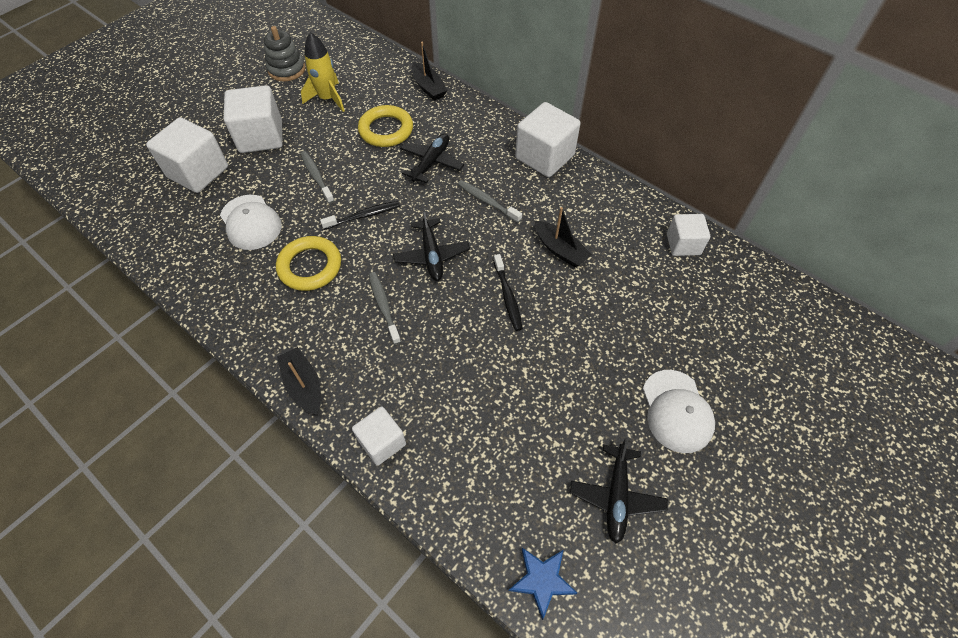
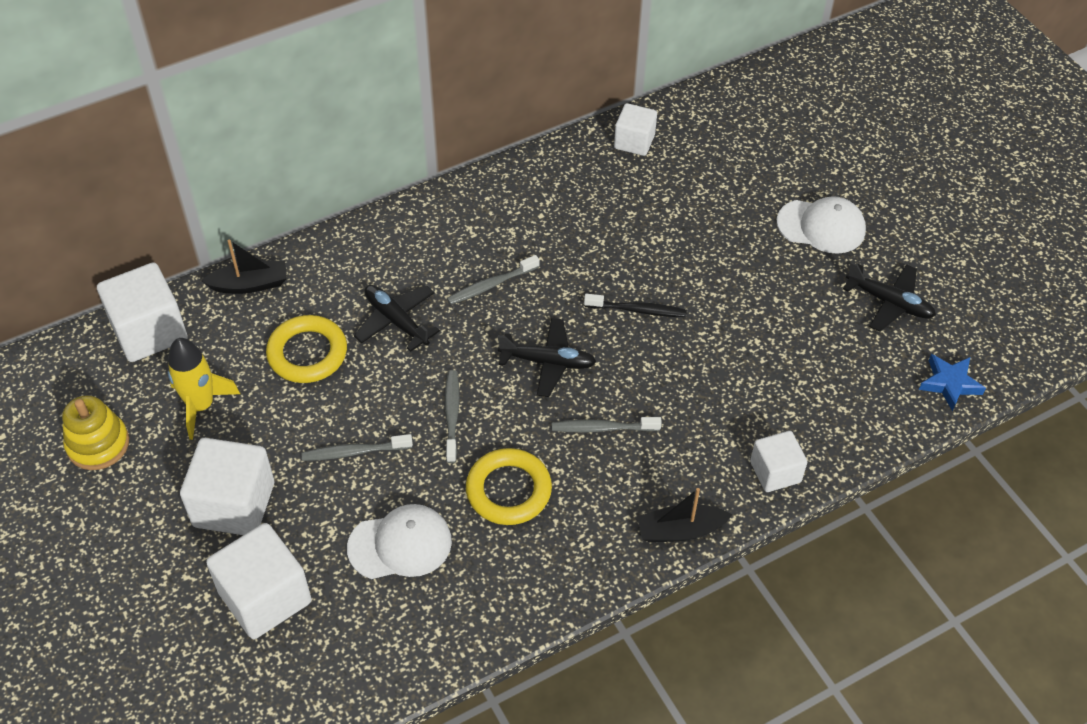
camera: 70 degrees left, 5 degrees down
(287, 69) = (98, 444): grey stacking toy -> yellow stacking toy
(363, 216) = (452, 415): black toothbrush -> grey toothbrush
(544, 157) = (448, 208): white cube -> white cube (149, 331)
(560, 249) = (594, 243): black boat -> none

